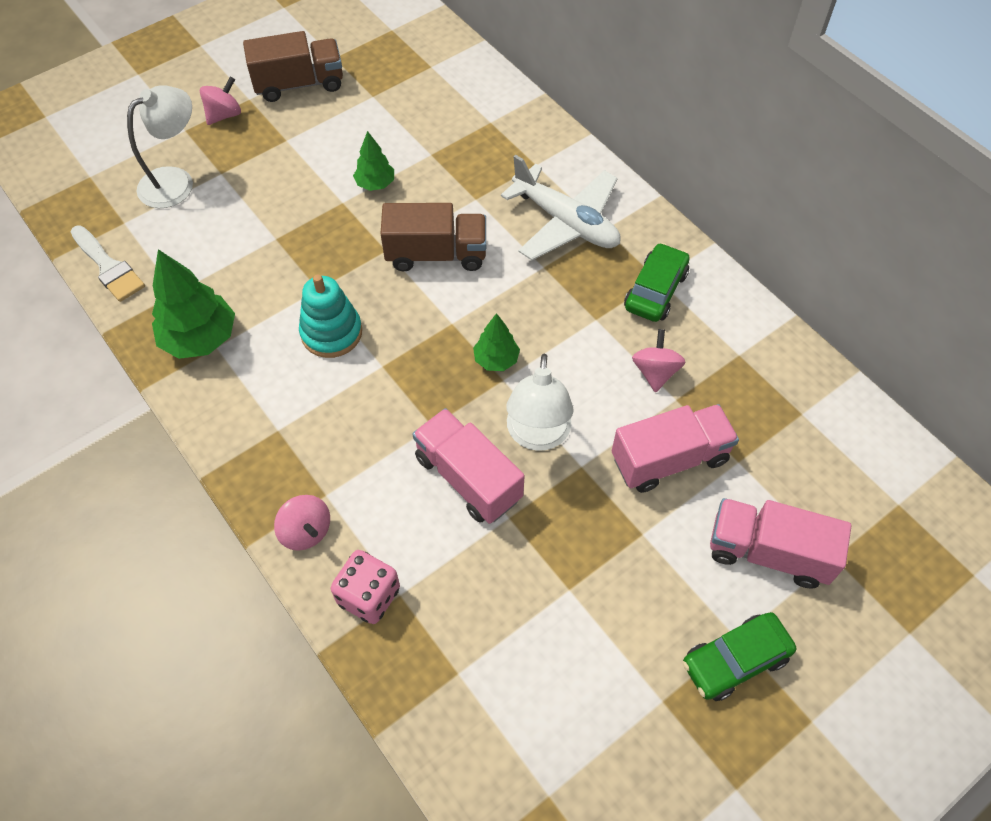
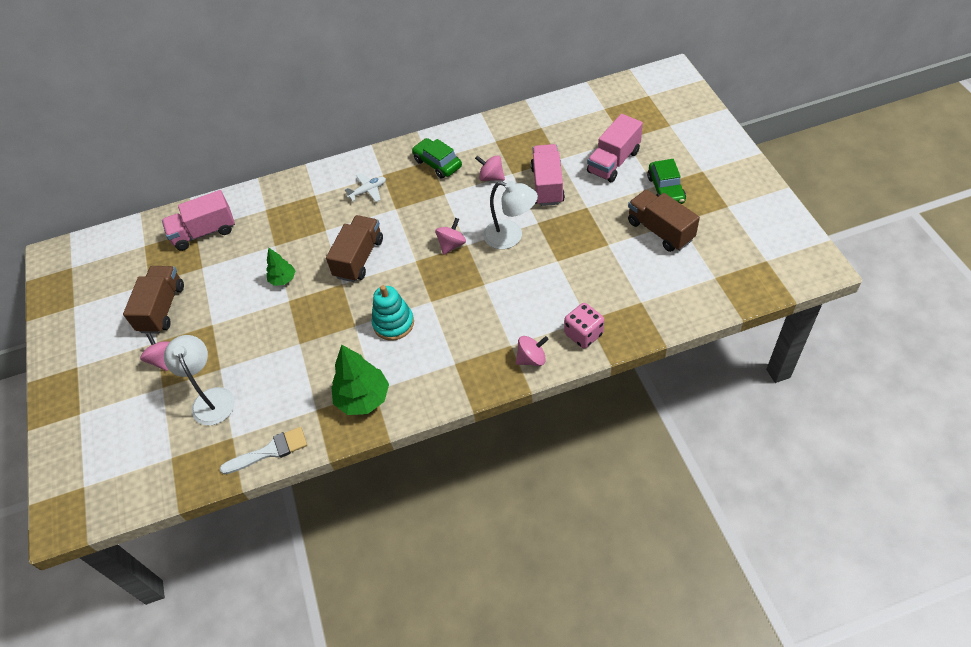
camera: 65 degrees left, 5 degrees down
(468, 478) = (525, 274): pink truck -> pink truck (204, 232)
(496, 360) = (451, 245): green tree -> pink spinning top
(566, 222) = (368, 191): white plane -> white plane, size x0.51
(630, 671) = (660, 230): none -> brown truck

